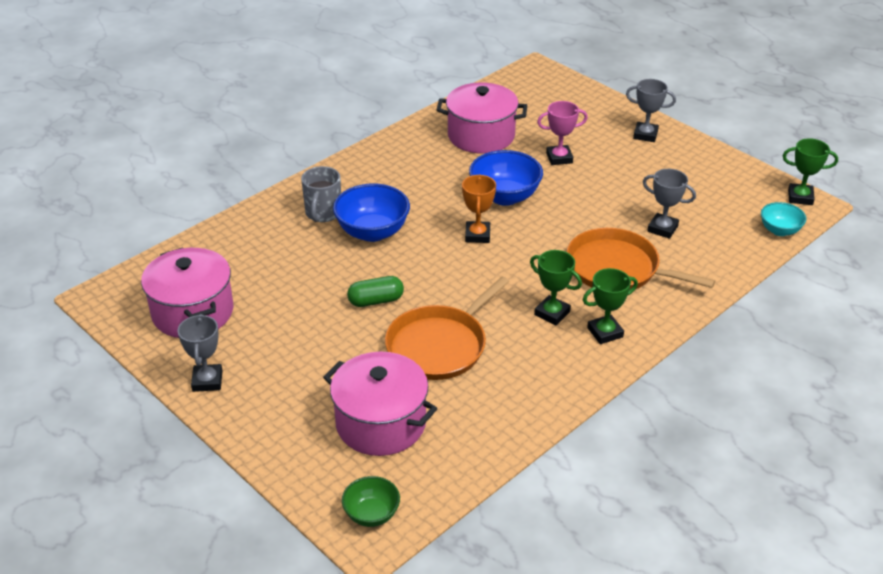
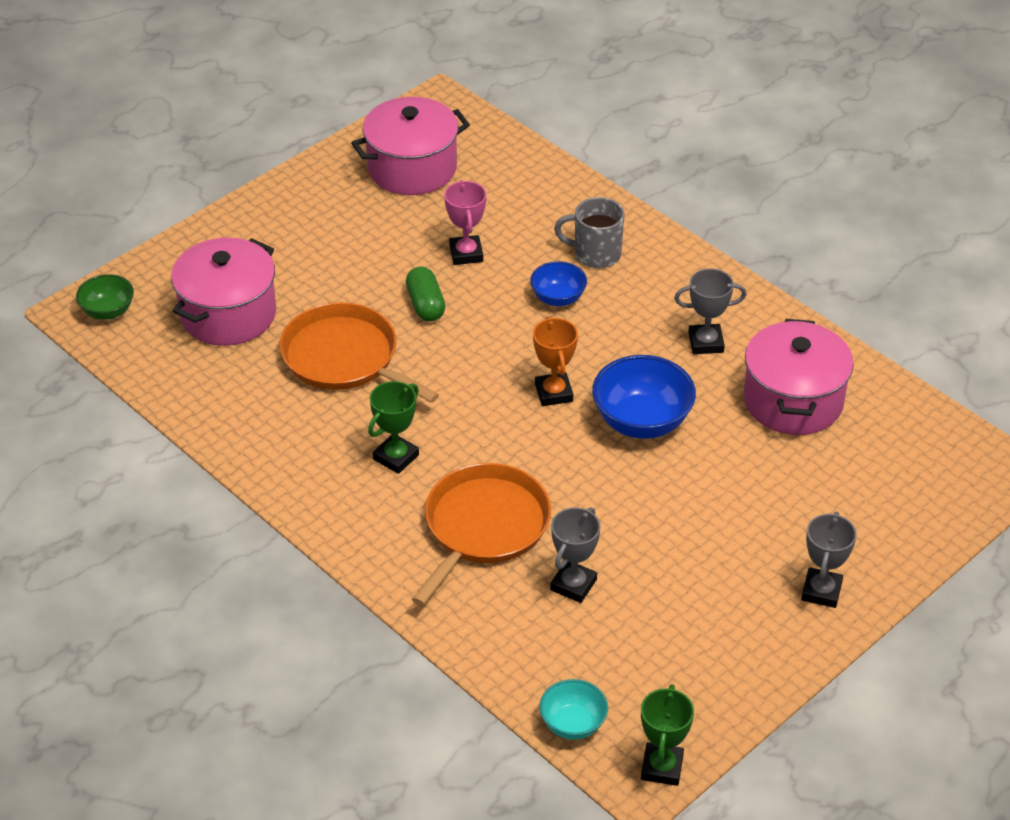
camera: 90 degrees right, 5 degrees up
(207, 381) = (304, 189): grey trophy -> grey trophy (705, 343)
(372, 232) = (558, 298): blue bowl -> blue bowl, size x0.59
(477, 235) = (554, 393): orange trophy -> orange trophy turned 75 degrees clockwise
(559, 158) = (743, 484): pink trophy -> pink trophy (466, 254)
(605, 332) = (357, 504): green trophy -> none

